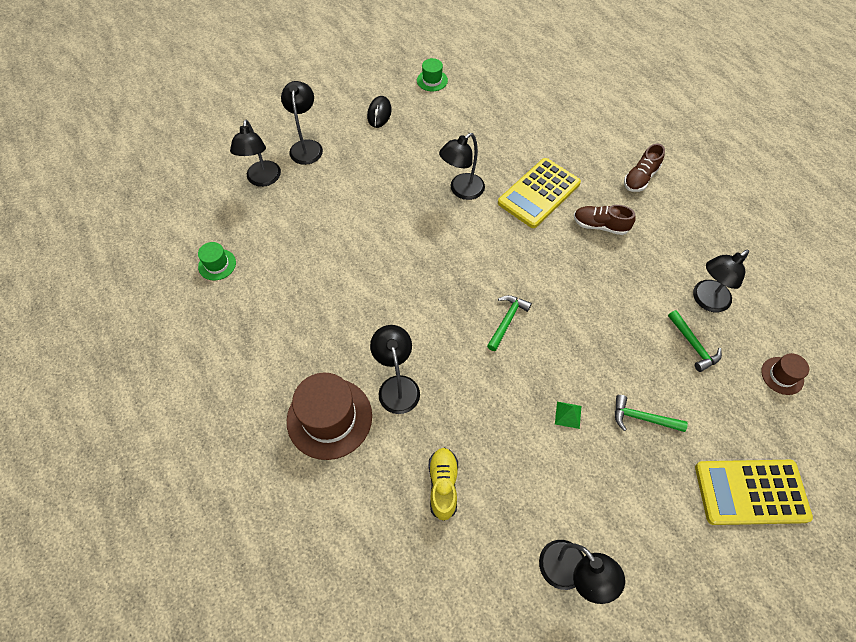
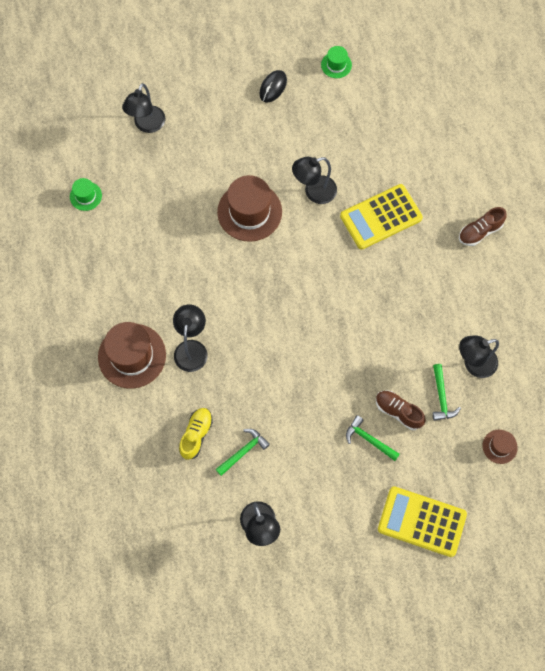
camera: 20 degrees right, 10 degrees up
(306, 146) = (195, 102): black lamp -> none
(403, 227) = (249, 212): none -> brown hat
(507, 321) = (300, 325): green hammer -> green hammer (243, 451)
(568, 415) = (312, 417): green pyramid -> none
(600, 226) = (419, 266): brown shoe -> brown shoe (398, 411)

